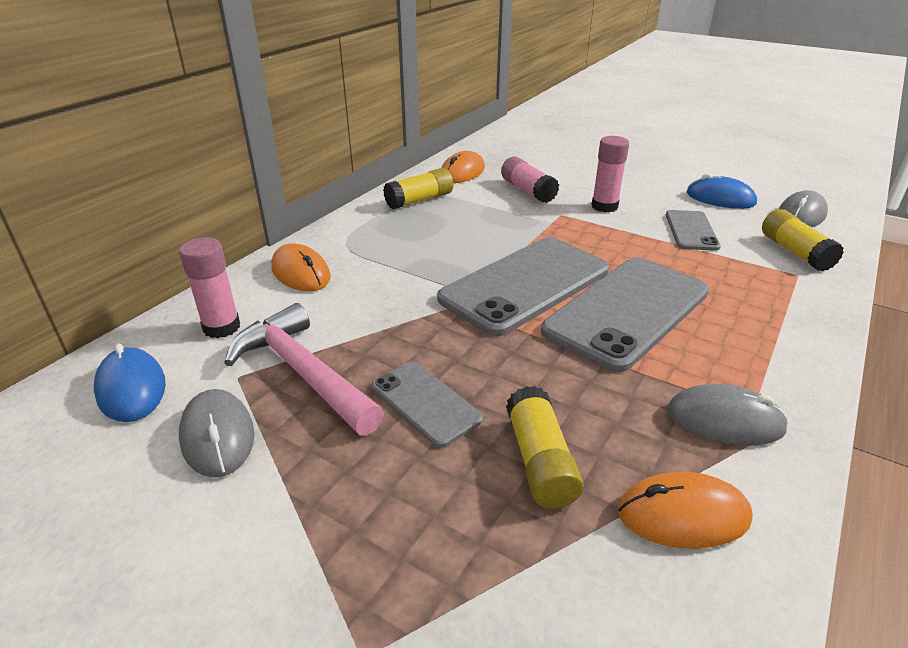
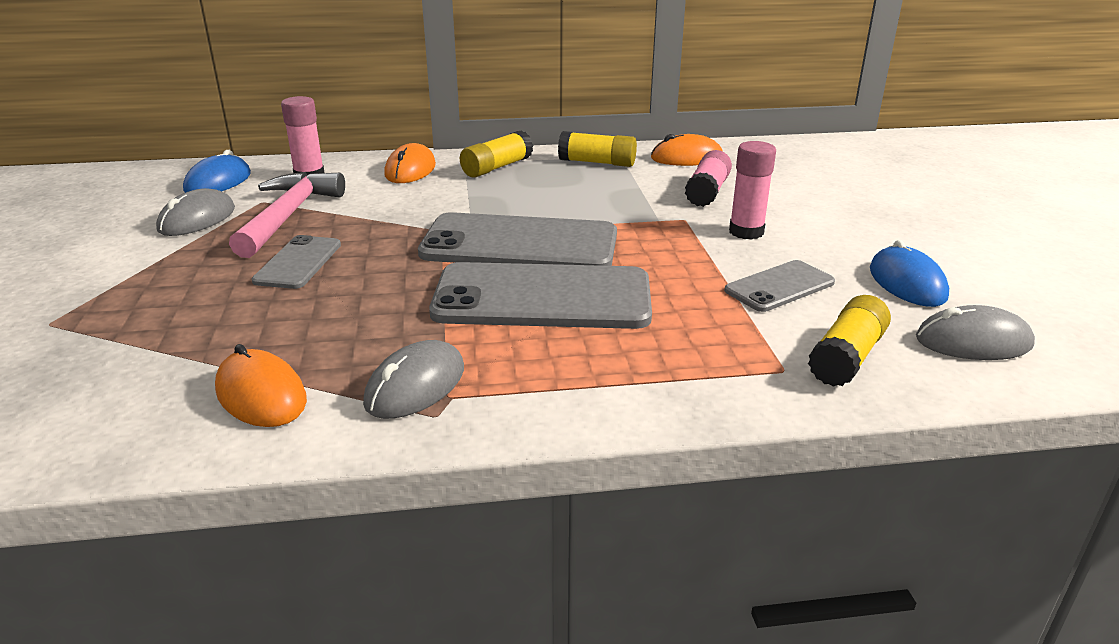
camera: 50 degrees right, 5 degrees down
(540, 461) = (273, 322): yellow glue stick -> yellow glue stick (497, 167)
(724, 420) = (415, 386): grey mouse -> grey mouse turned 60 degrees clockwise

